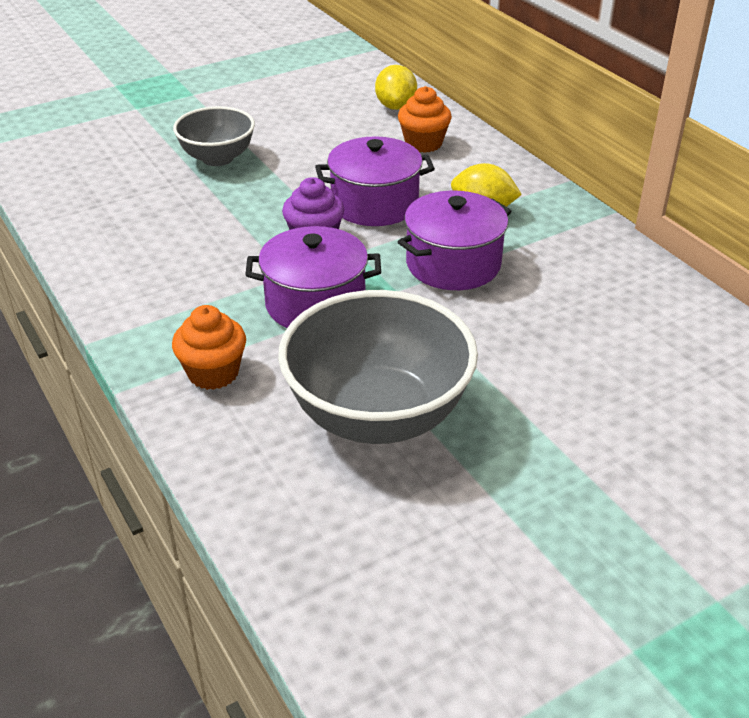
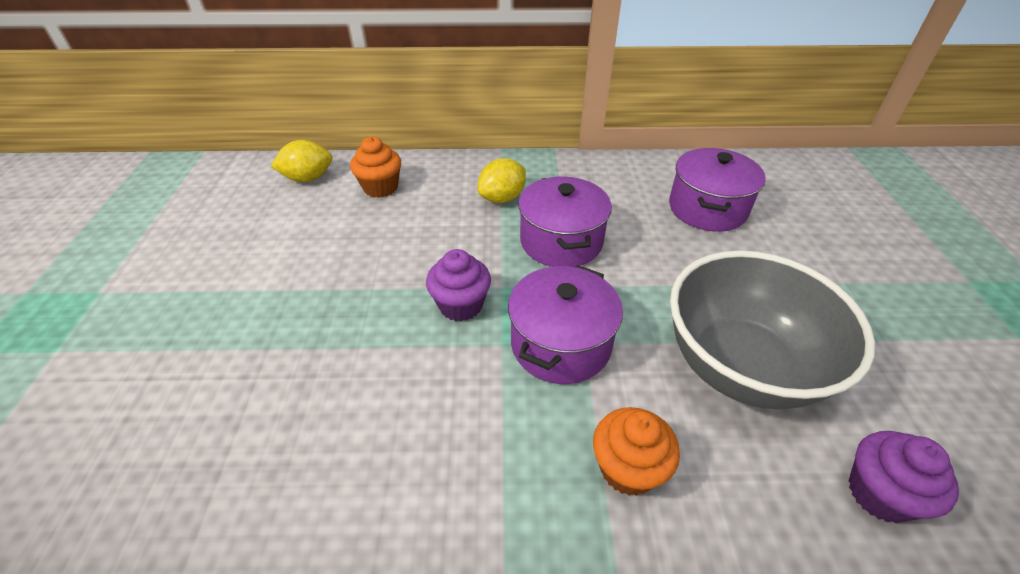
camera: 60 degrees left, 5 degrees up
(217, 158) = (250, 320): grey bowl -> none
(287, 525) = (879, 493): none -> purple cupcake
(374, 204) = (441, 248): purple pot -> purple pot (707, 208)
(395, 106) = (308, 178): yellow lemon -> yellow lemon turned 45 degrees counterclockwise

